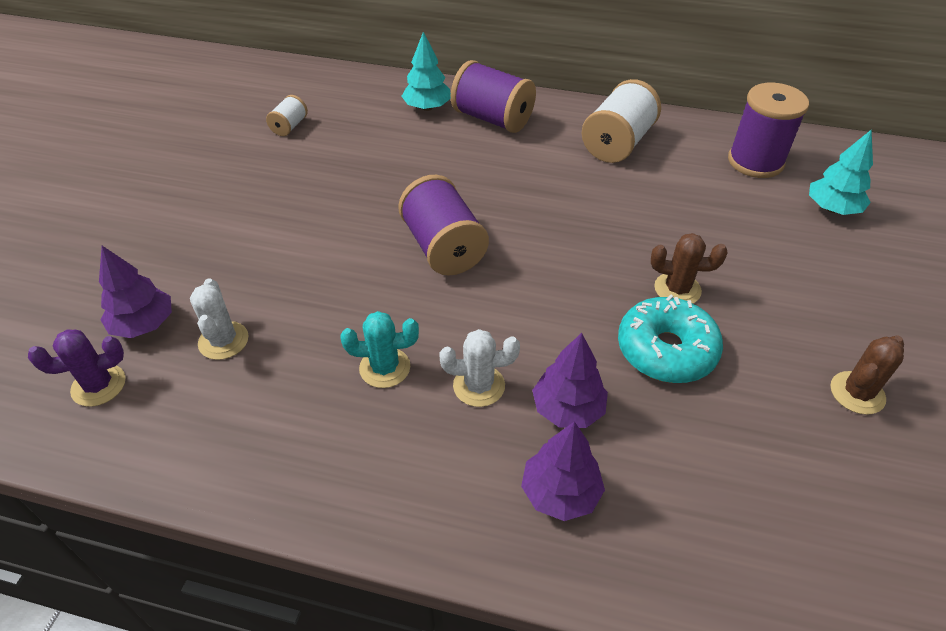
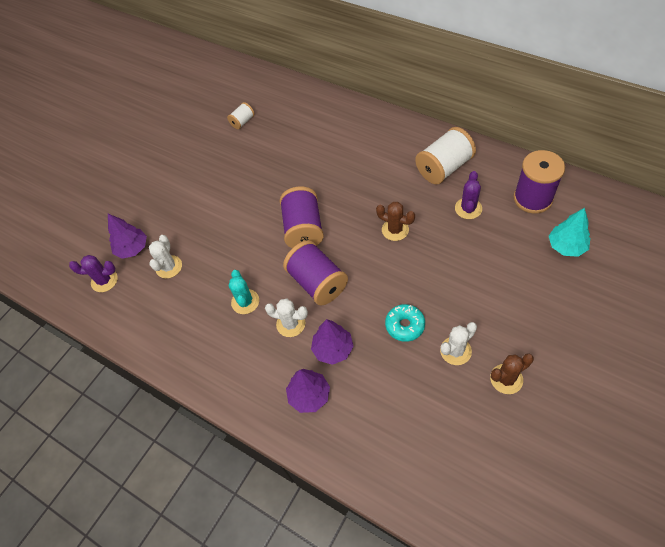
camera: 25 degrees right, 10 degrees up
(385, 368) = (245, 302): turquoise cactus -> turquoise cactus turned 60 degrees clockwise
(427, 107) = (331, 118): turquoise tree -> none
(492, 119) = (369, 134): purple spool -> purple spool (317, 282)
(666, 350) = (405, 325): turquoise donut -> turquoise donut, size x0.66
(676, 185) = (468, 208): none -> purple cactus
(677, 289) = (431, 286): brown cactus -> brown cactus (395, 230)
(761, 370) = (455, 351): none -> white cactus

